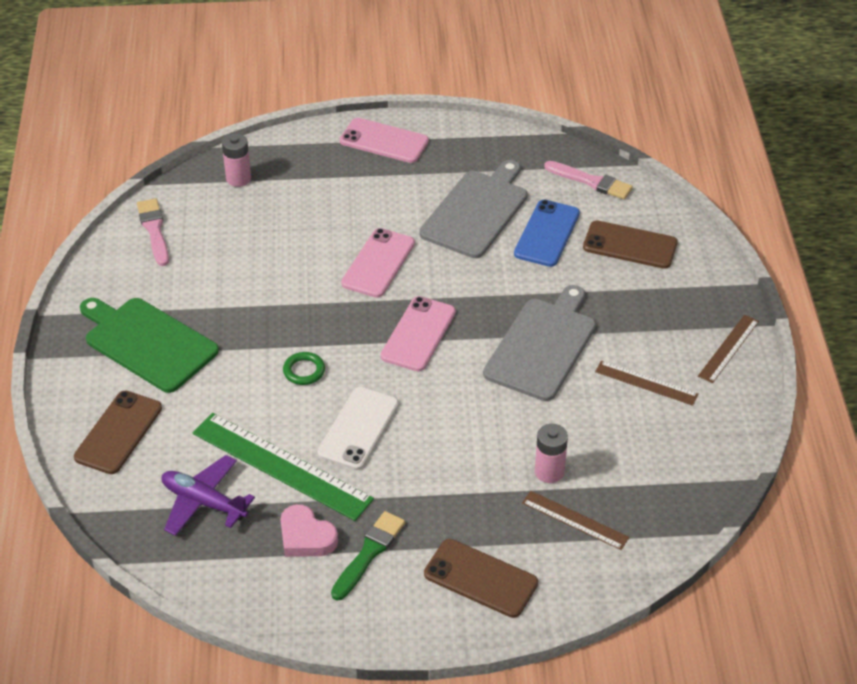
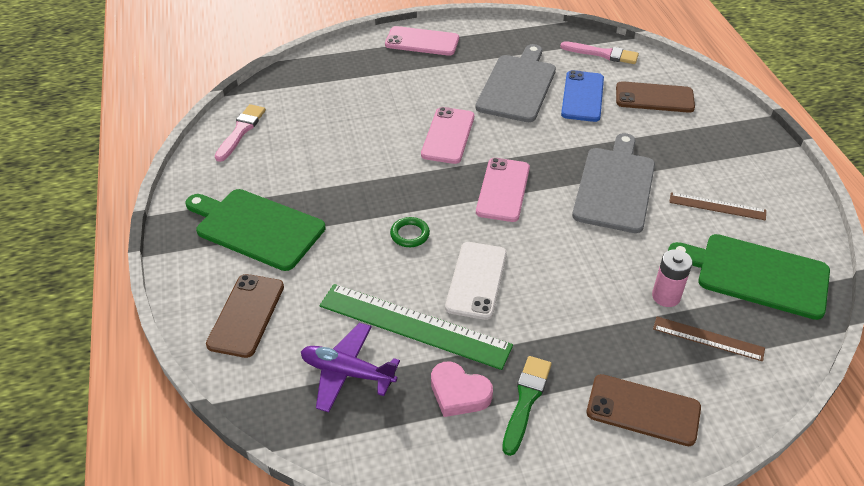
camera: 10 degrees left, 0 degrees up
(154, 230) = (241, 131): pink brush -> pink brush turned 45 degrees clockwise
(238, 179) = (306, 82): pink battery -> none
(656, 463) = (757, 275): none -> green cutting board
(728, 348) = (772, 169): brown ruler -> none

